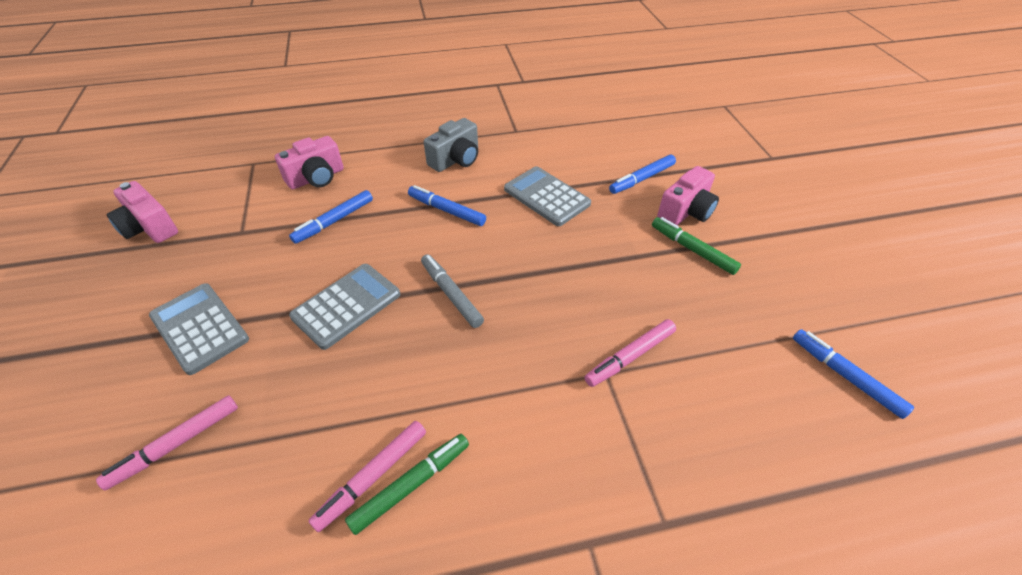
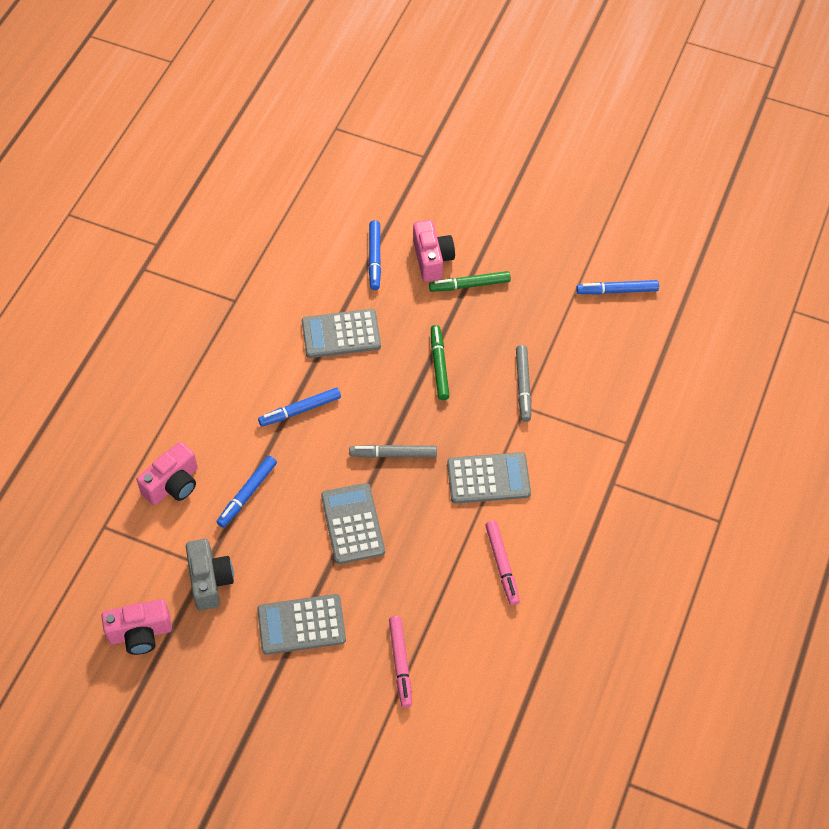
camera: 55 degrees left, 10 degrees up
(316, 178) = (173, 484): pink camera -> pink camera turned 45 degrees clockwise
(334, 221) = (247, 494): blue marker -> blue marker turned 45 degrees clockwise
(411, 485) = (521, 548): green marker -> green marker (439, 365)
(456, 159) = (237, 368): grey camera -> grey camera (210, 581)
(485, 391) = (488, 478): none -> grey calculator
(630, 357) = (523, 386): pink marker -> grey marker

